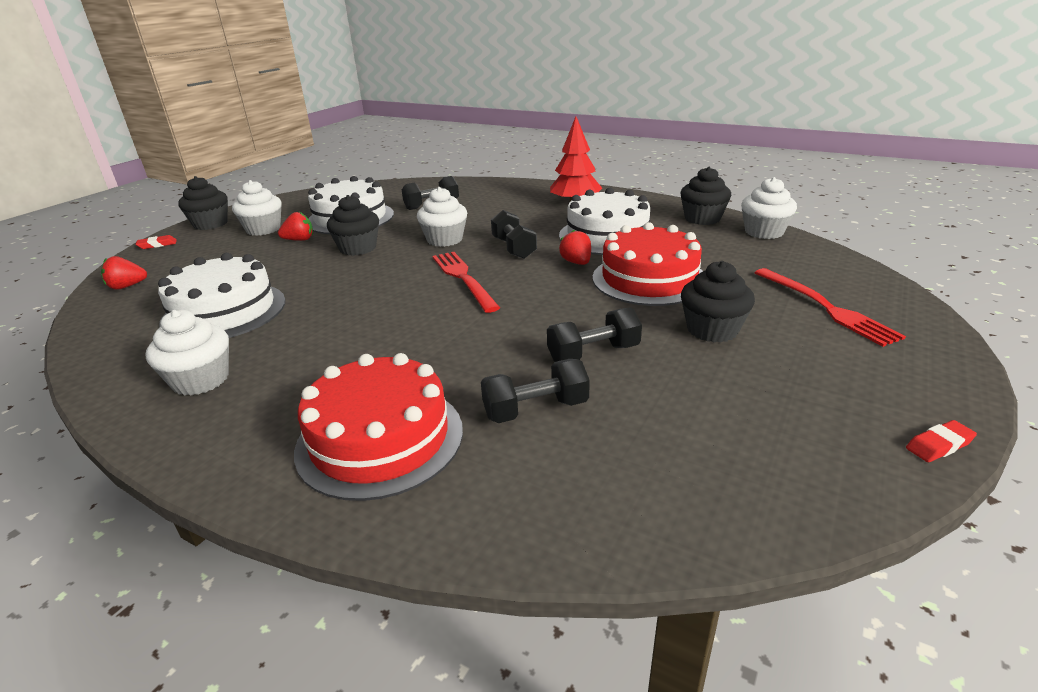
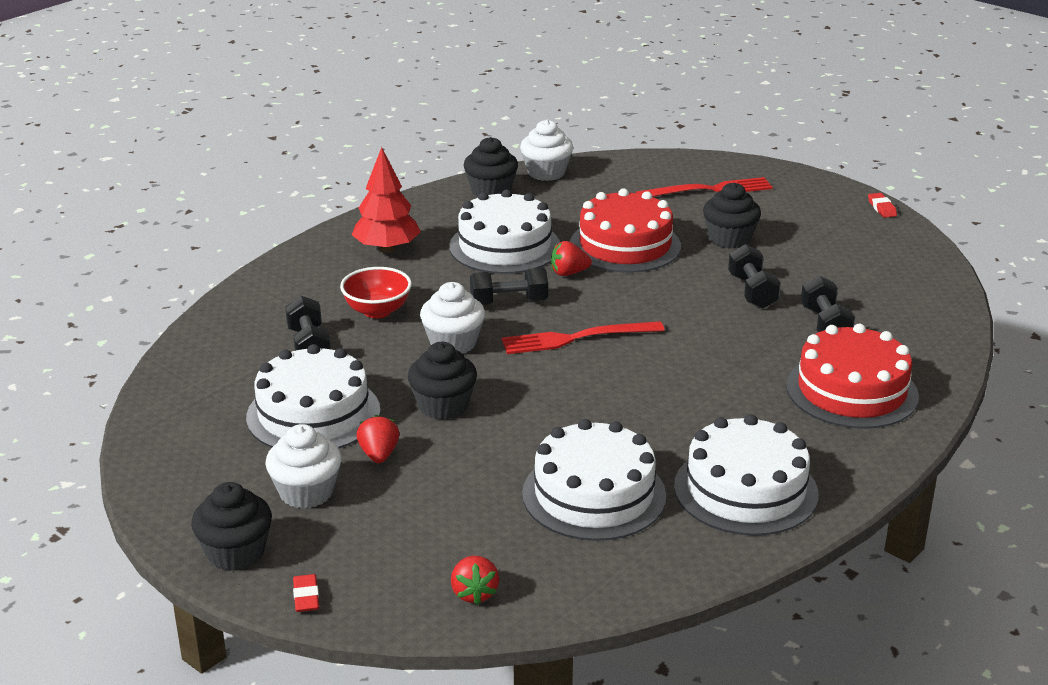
camera: 80 degrees left, 0 degrees up
(201, 380) = (745, 490): white cupcake -> white cake
(483, 214) = (377, 311): none -> red bowl

